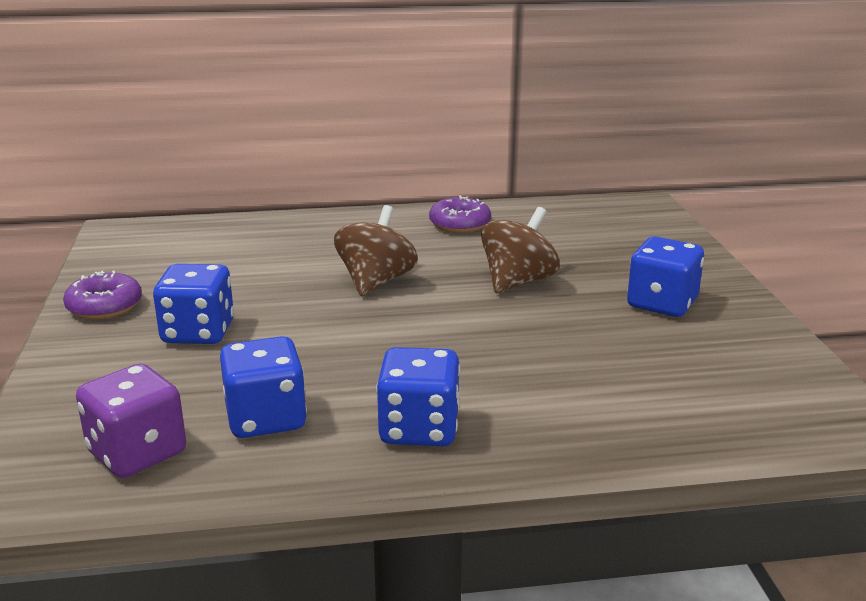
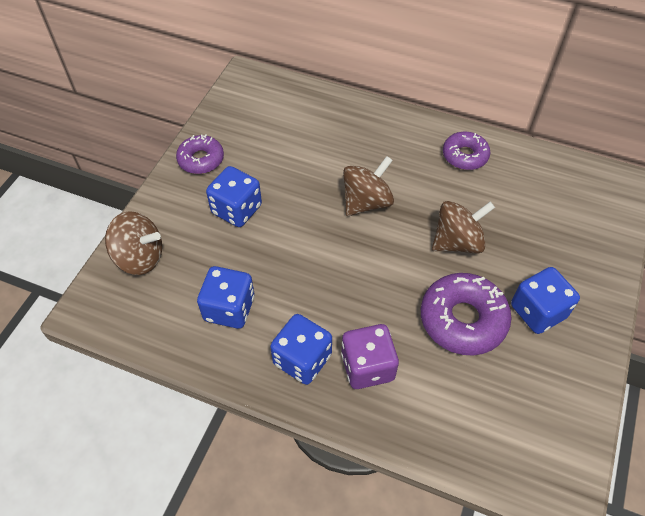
camera: 30 degrees right, 30 degrees up
(72, 415) = (140, 257): none -> brown spinning top
(137, 453) = (154, 305): purple dice -> purple dice (367, 367)
(588, 334) = (463, 319): none -> purple donut

